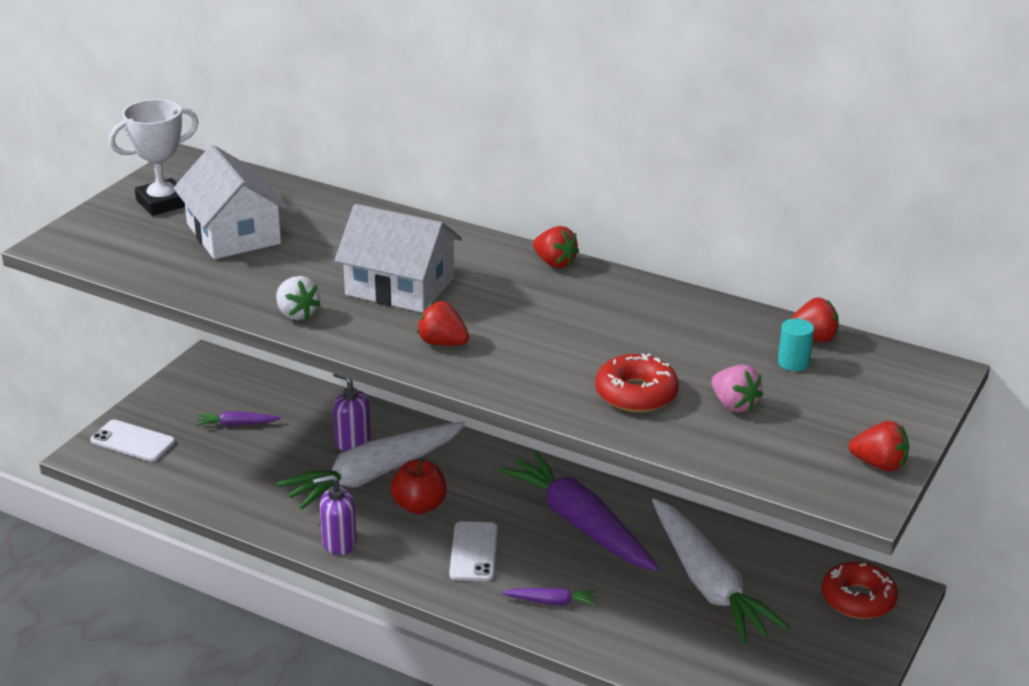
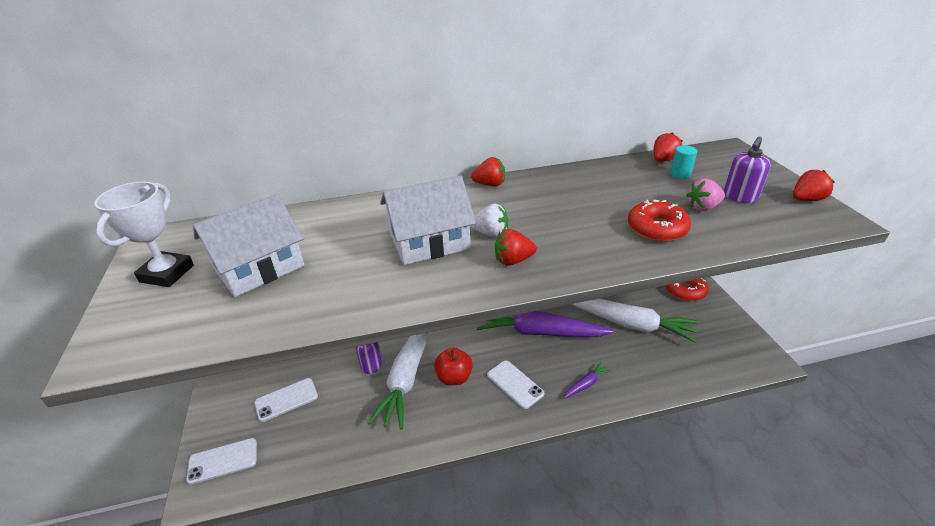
camera: 40 degrees left, 5 degrees up
(233, 234) = (259, 267): white house -> white house turned 60 degrees counterclockwise
(237, 424) = (286, 400): purple carrot -> white phone
(296, 314) = (390, 297): white strawberry -> white strawberry (490, 234)
(339, 543) = (440, 433): purple soap dispenser -> purple soap dispenser (739, 197)
(734, 405) = (703, 207): pink strawberry -> pink strawberry turned 150 degrees clockwise

